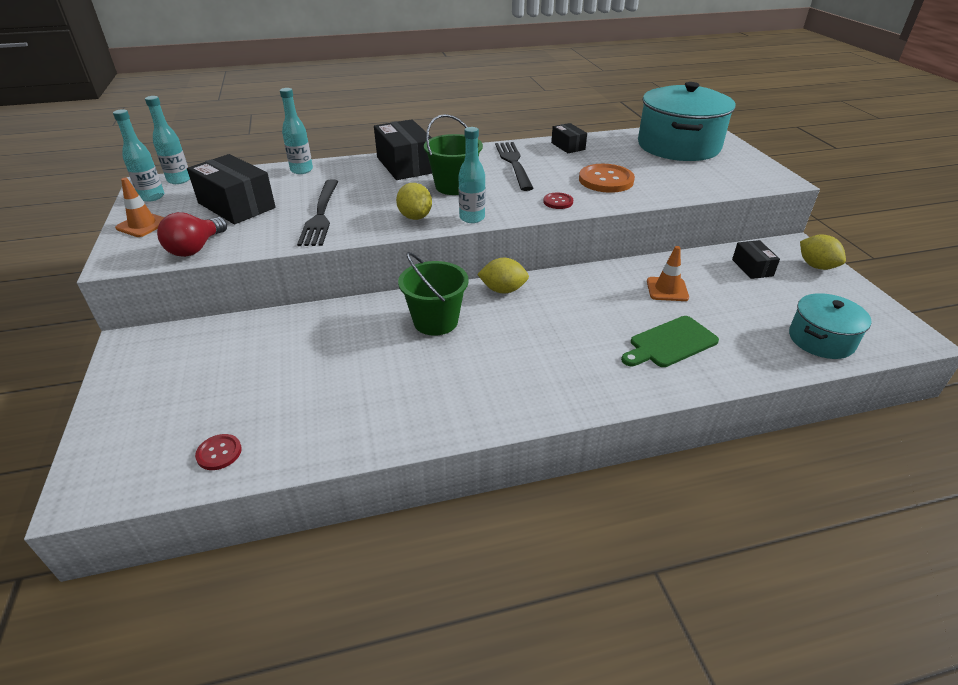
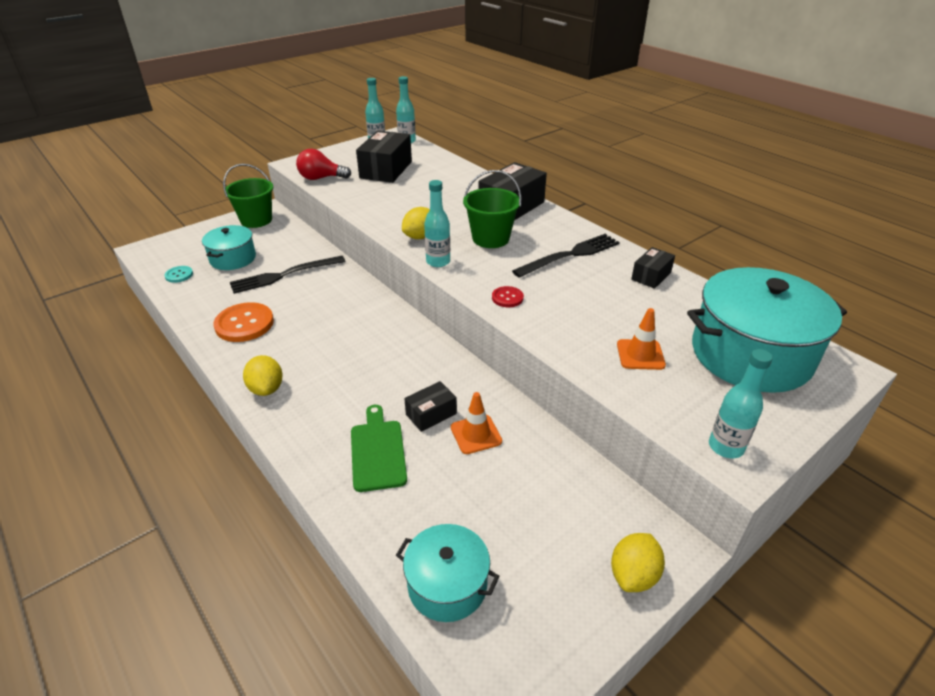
camera: 65 degrees right, 0 degrees up
(142, 225) = (339, 154): orange traffic cone -> orange traffic cone (640, 355)
(219, 453) = (179, 275): red button -> turquoise button
(232, 391) = (233, 259): none -> turquoise pot
(301, 170) = (460, 171): turquoise bottle -> turquoise bottle (725, 447)
(321, 215) = (394, 201): black fork -> black fork (284, 275)
(435, 321) = (343, 309): green bucket -> green bucket (256, 220)
(503, 290) = (408, 330): yellow lemon -> yellow lemon (266, 389)
(606, 180) = (586, 317): orange button -> orange button (244, 324)
(670, 343) = (377, 451): green cutting board -> green cutting board turned 45 degrees clockwise
(752, 267) = (577, 503): black box -> black box (431, 414)

